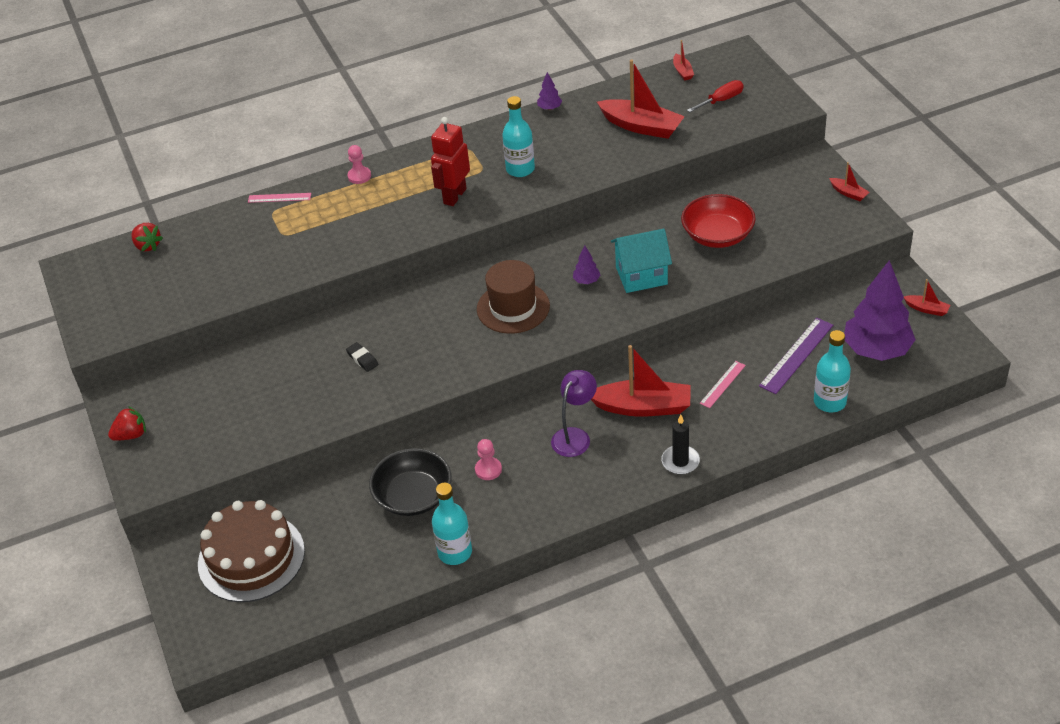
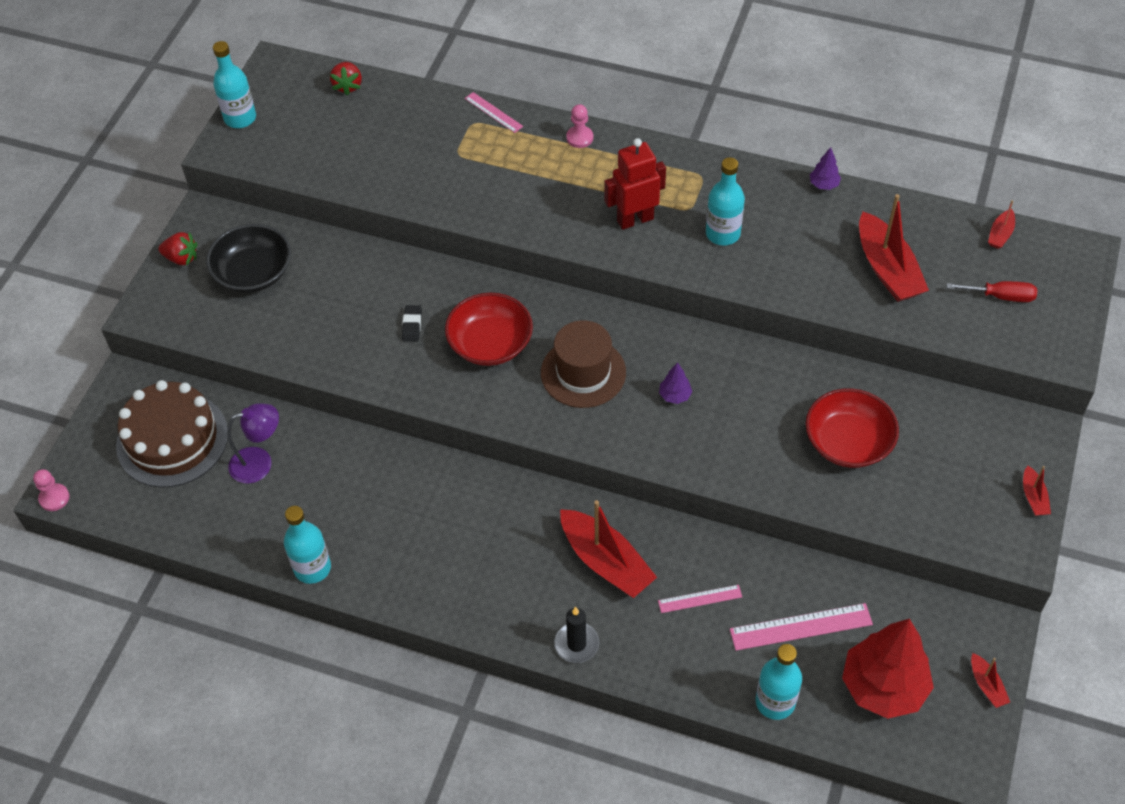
camera: 40 degrees right, 10 degrees up
(84, 313) = (240, 118): none -> turquoise bottle
(413, 496) = (337, 487): black bowl -> black bowl (253, 273)
(431, 333) = (490, 343): none -> red bowl
(488, 469) = (418, 513): pink pawn -> pink pawn (54, 498)
(575, 436) = (519, 541): purple lamp -> purple lamp (260, 463)
(641, 276) = (729, 429): turquoise house -> none
(796, 355) = (801, 627): purple ruler -> pink ruler
(876, 350) = (883, 687): purple tree -> red tree

